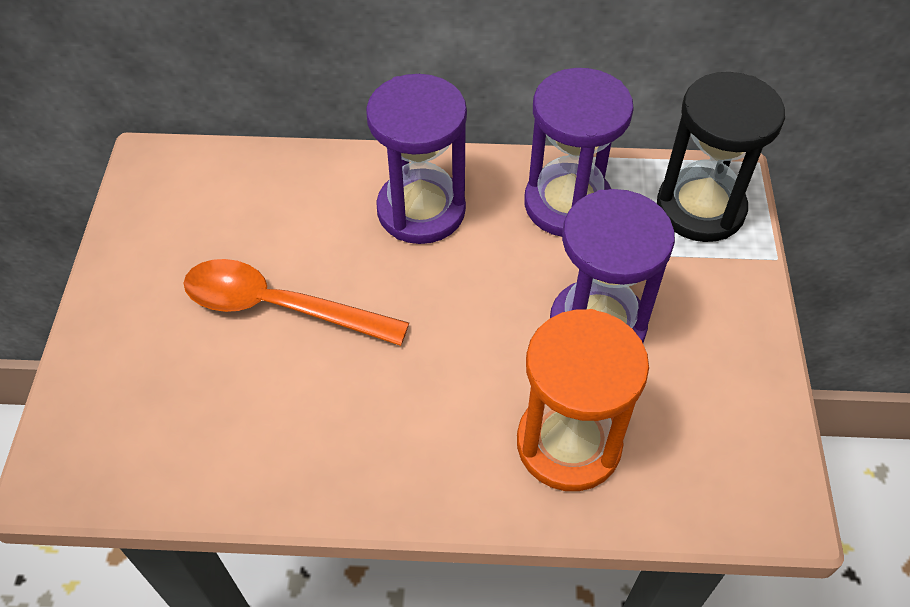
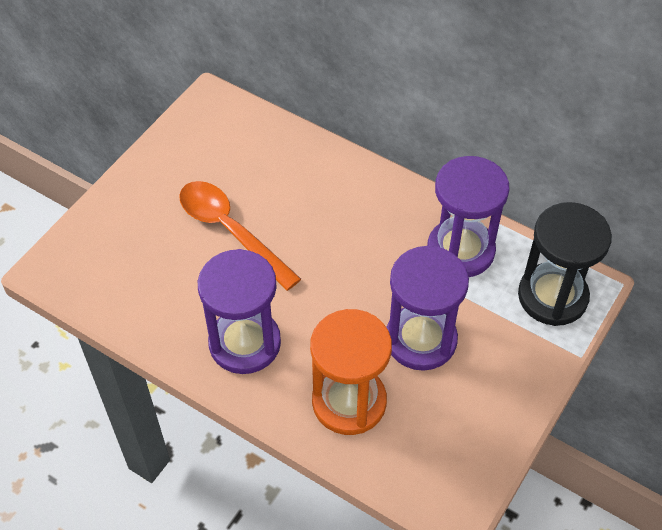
camera: 30 degrees right, 0 degrees up
(421, 210) = (359, 209): purple hourglass -> purple hourglass (245, 343)

